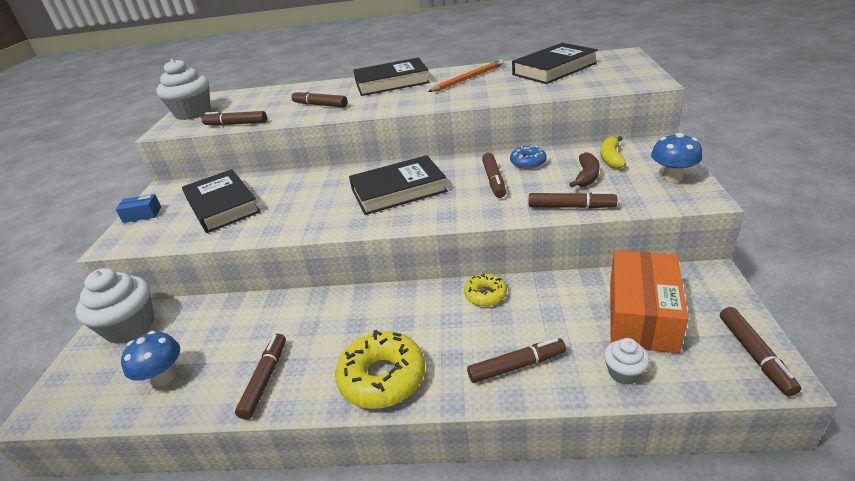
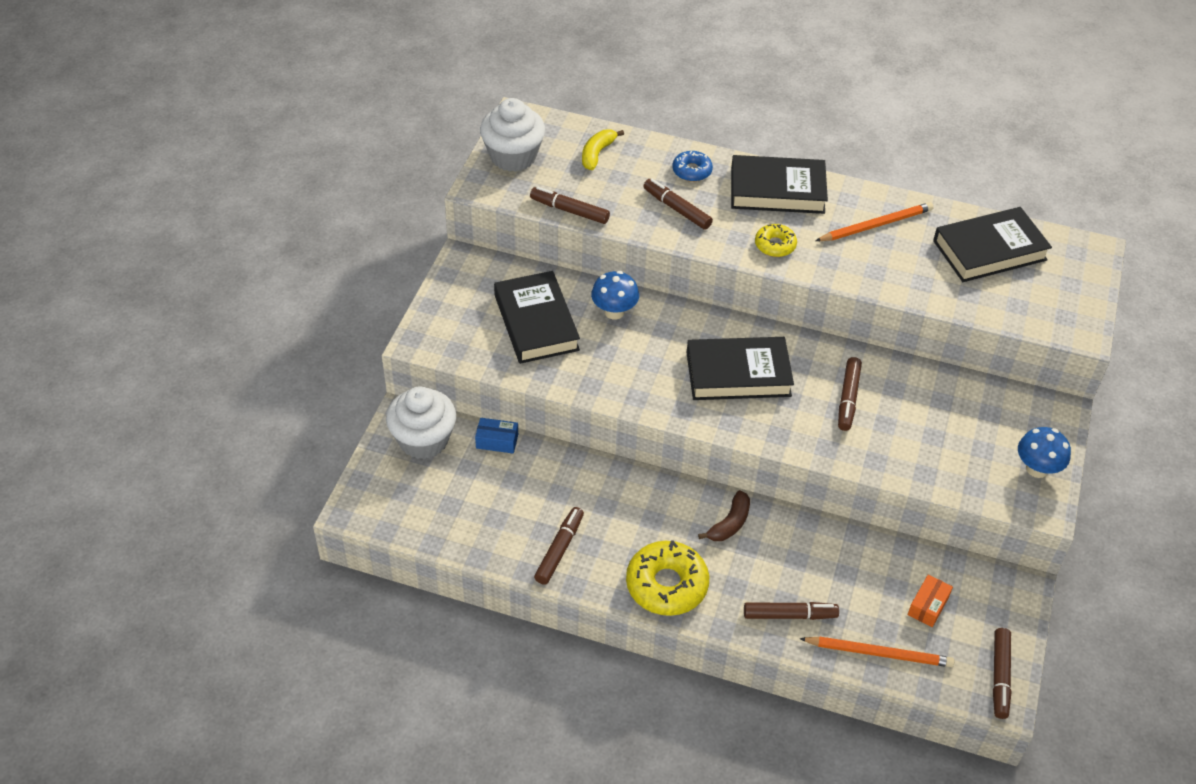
camera: 10 degrees right, 15 degrees up
(142, 214) = (443, 302): blue box -> blue box (497, 441)
(164, 377) = (464, 514): blue mushroom -> blue mushroom (614, 312)
(485, 295) = (790, 529): yellow donut -> yellow donut (775, 245)
(528, 162) = (898, 382): blue donut -> blue donut (692, 171)
(571, 207) = (909, 471): brown marker -> none
(586, 176) = (950, 432): brown banana -> brown banana (730, 523)
(611, 158) = (993, 413): yellow banana -> yellow banana (597, 154)
(624, 372) = (879, 653): white cupcake -> orange pencil
(642, 315) = (928, 606): orange box -> orange box, size x0.46

